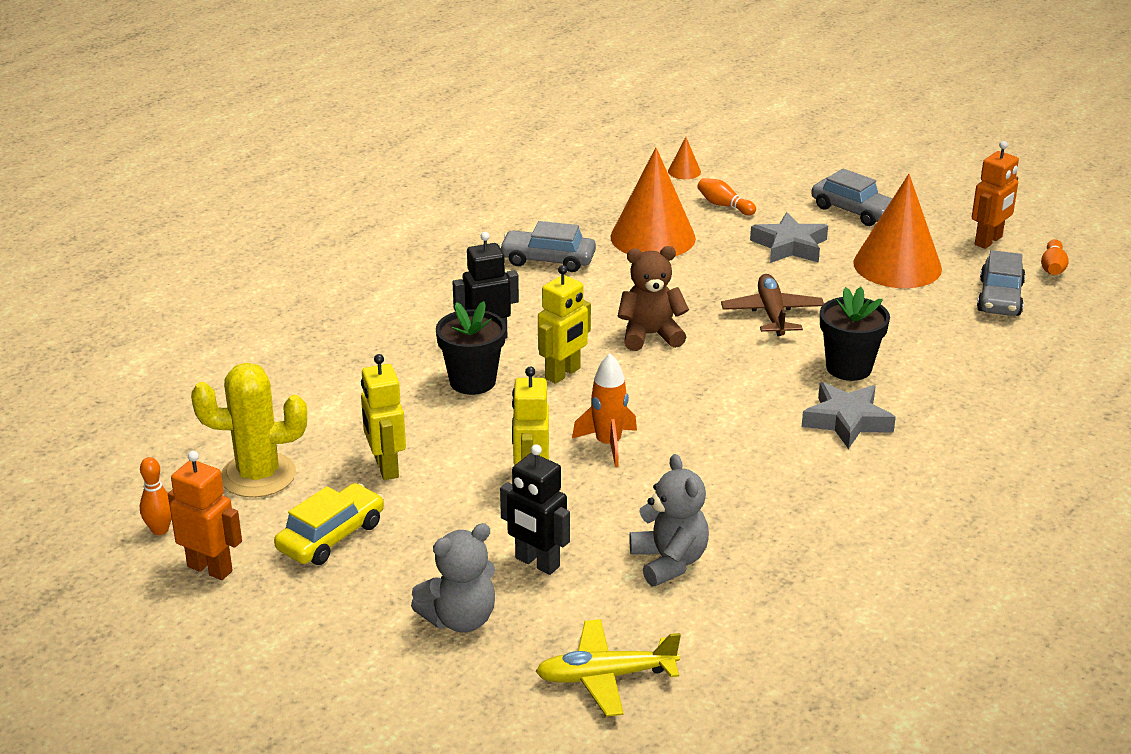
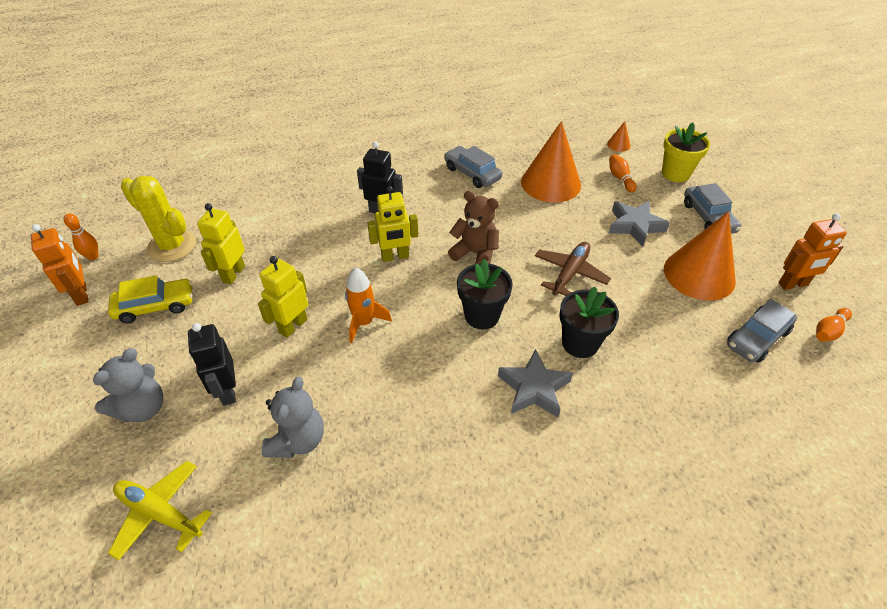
camera: 35 degrees right, 15 degrees up
(460, 619) = (143, 408): grey teddy bear -> grey teddy bear turned 60 degrees counterclockwise
(472, 381) = (341, 238): black flower pot -> black flower pot (482, 316)
(777, 180) = (675, 173): none -> yellow flower pot

